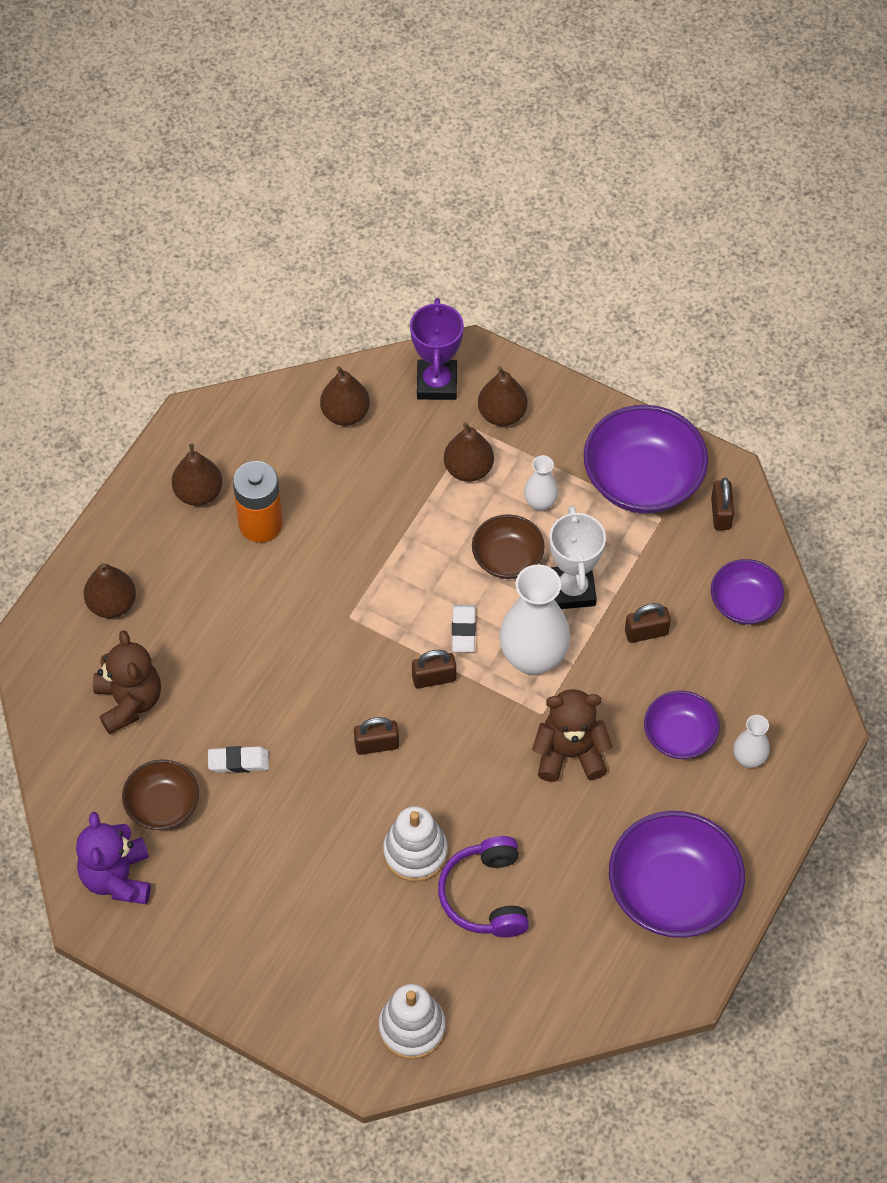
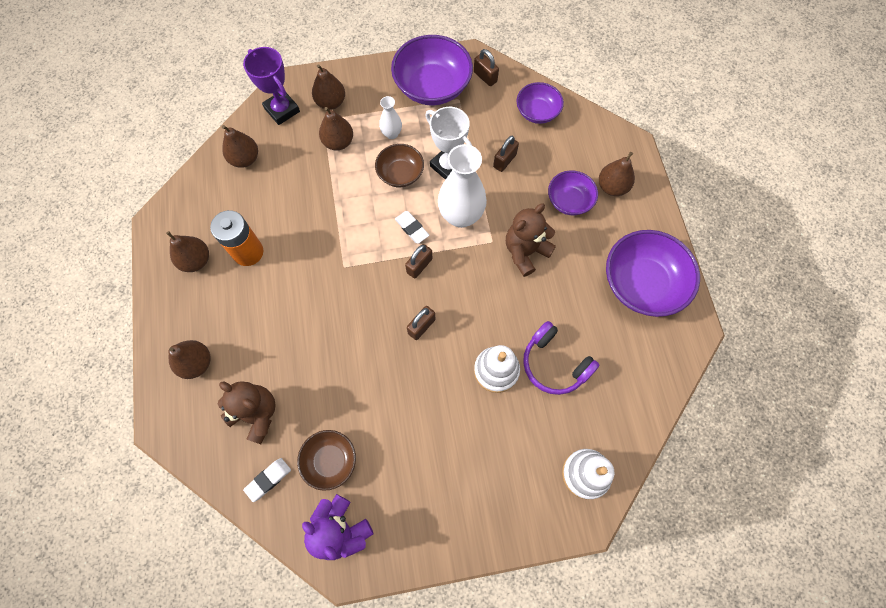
camera: 40 degrees left, 10 degrees up
(238, 762) = (352, 398): white eraser -> white eraser (268, 479)
(749, 759) = (612, 187): white vase -> brown pear

